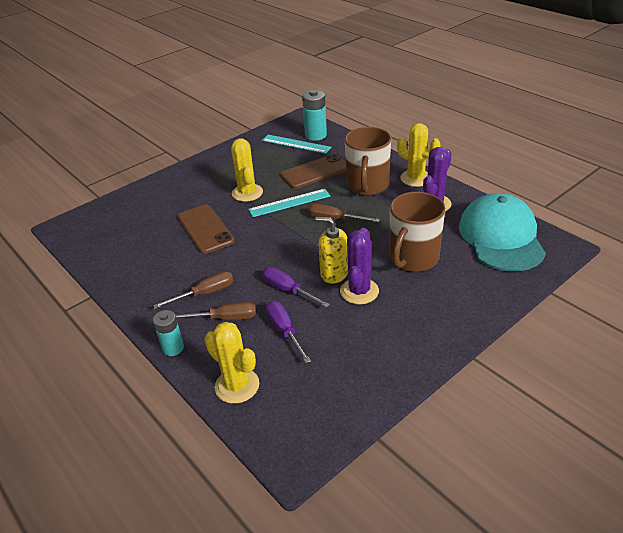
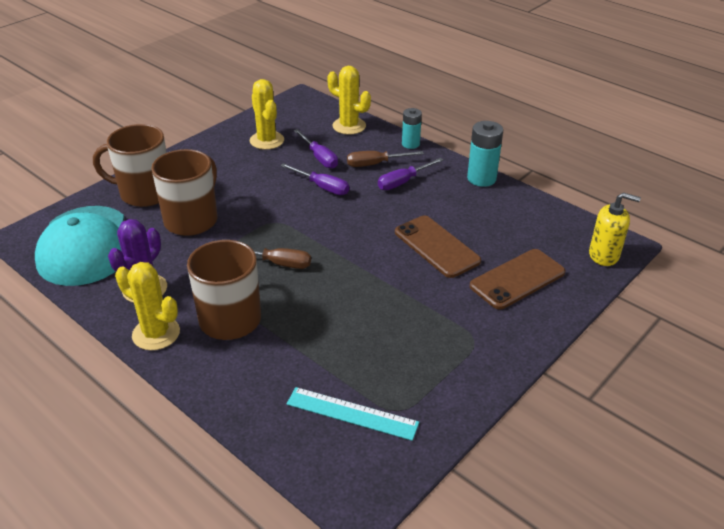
camera: 170 degrees right, 0 degrees up
(205, 293) = (403, 182): brown screwdriver -> purple screwdriver
(247, 193) = (404, 302): yellow cactus -> yellow cactus (267, 140)
(289, 203) = (340, 286): turquoise ruler -> none
(315, 135) = (317, 440): turquoise battery -> turquoise battery (481, 178)
(315, 172) = (309, 344): brown phone -> brown phone (517, 279)
(334, 273) = (277, 203): yellow soap dispenser -> yellow soap dispenser (604, 255)
(359, 291) = (252, 188): purple cactus -> none
(470, 289) = (144, 193): none -> brown mug

